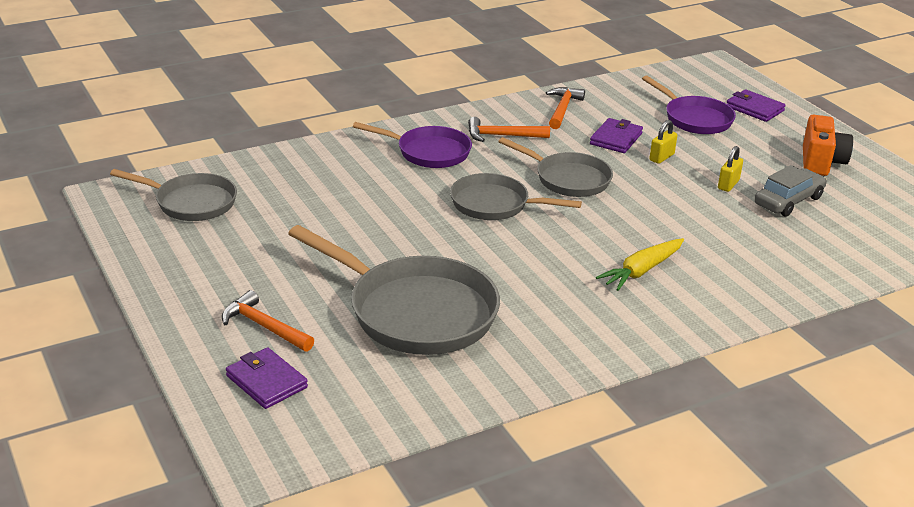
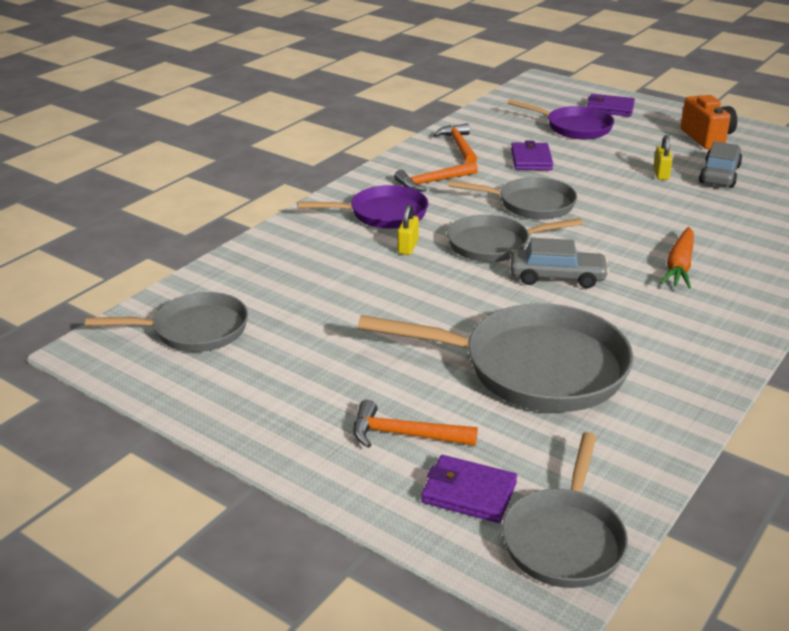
camera: 25 degrees left, 0 degrees up
(300, 436) = (564, 539): none -> grey pan
(519, 247) = (557, 277): none -> grey car
(641, 271) = (679, 266): yellow carrot -> orange carrot
(661, 157) = (585, 165): yellow padlock -> yellow padlock (408, 247)

